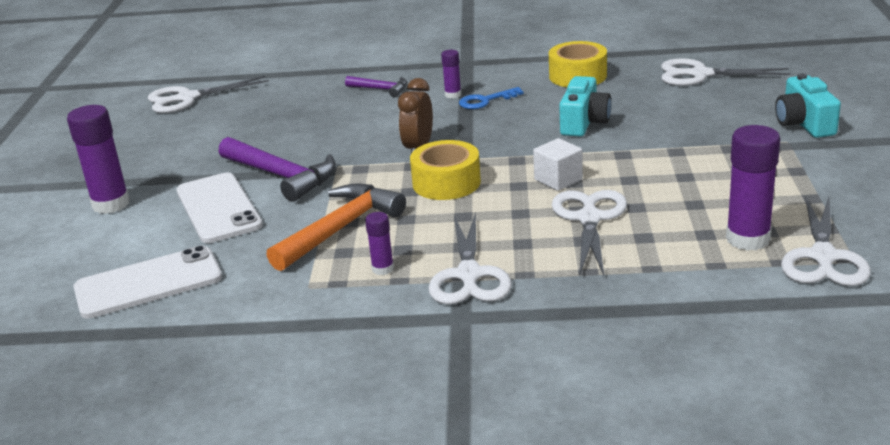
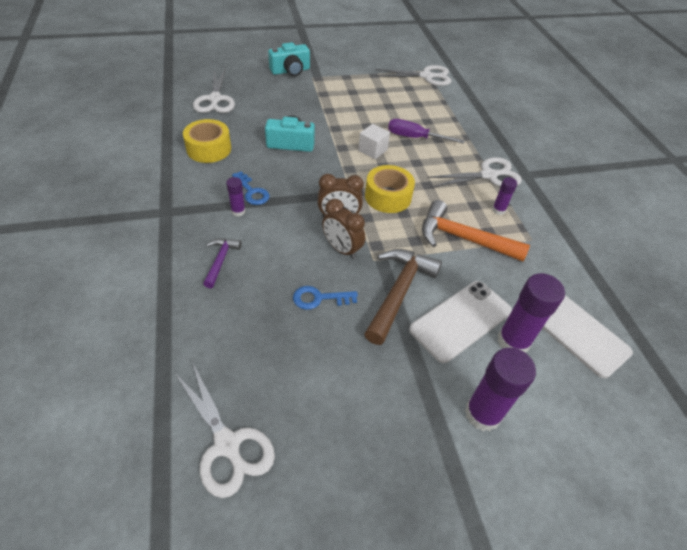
camera: 110 degrees left, 20 degrees up
(281, 176) = (399, 292): purple hammer -> brown hammer
(302, 134) = (319, 298): none -> blue key
(364, 148) = (342, 249): none -> brown clock
(589, 218) = (415, 138): white scissors -> purple screwdriver
(748, 239) = (418, 93): purple glue stick -> purple glue stick (513, 341)

